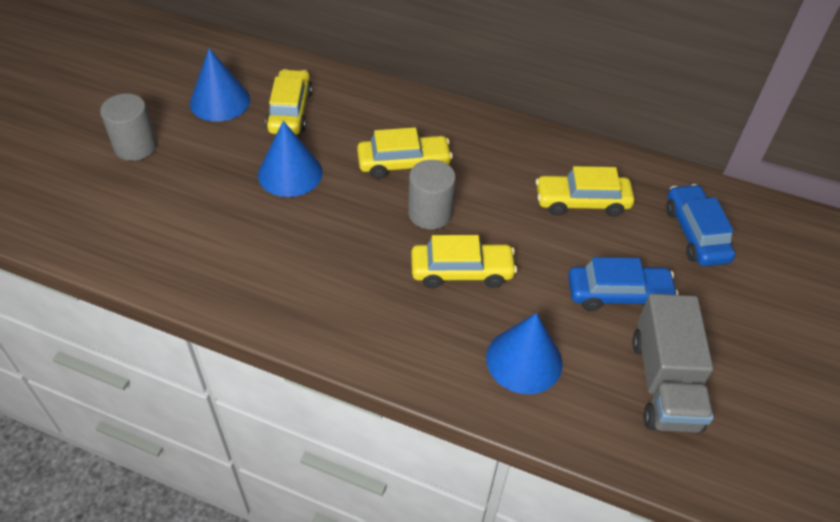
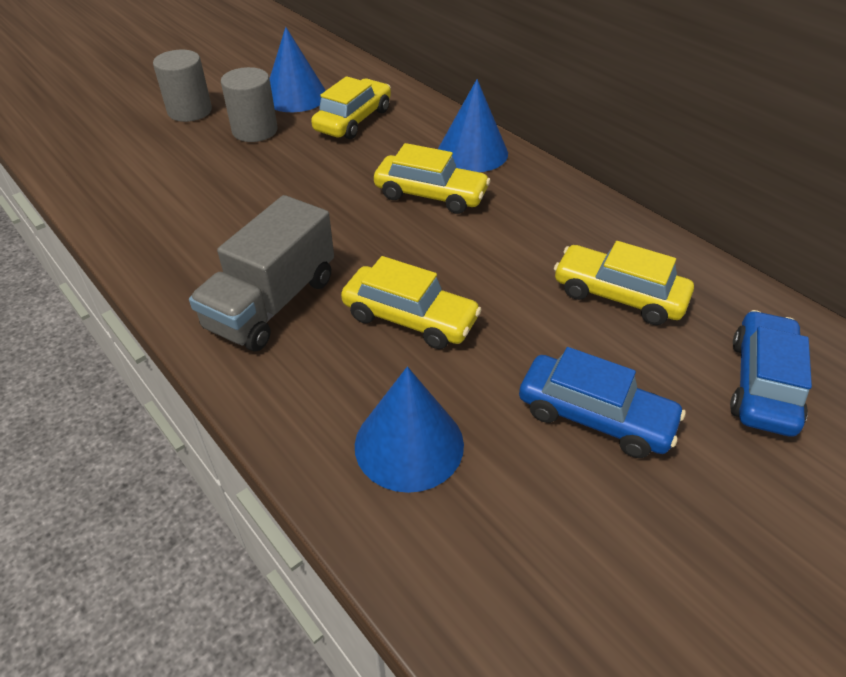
camera: 30 degrees right, 5 degrees down
(290, 173) = (307, 170): blue cone -> blue cone (472, 152)
(430, 213) = (421, 249): grey cylinder -> grey cylinder (255, 130)
(664, 383) = (587, 558): grey truck -> grey truck (272, 303)

